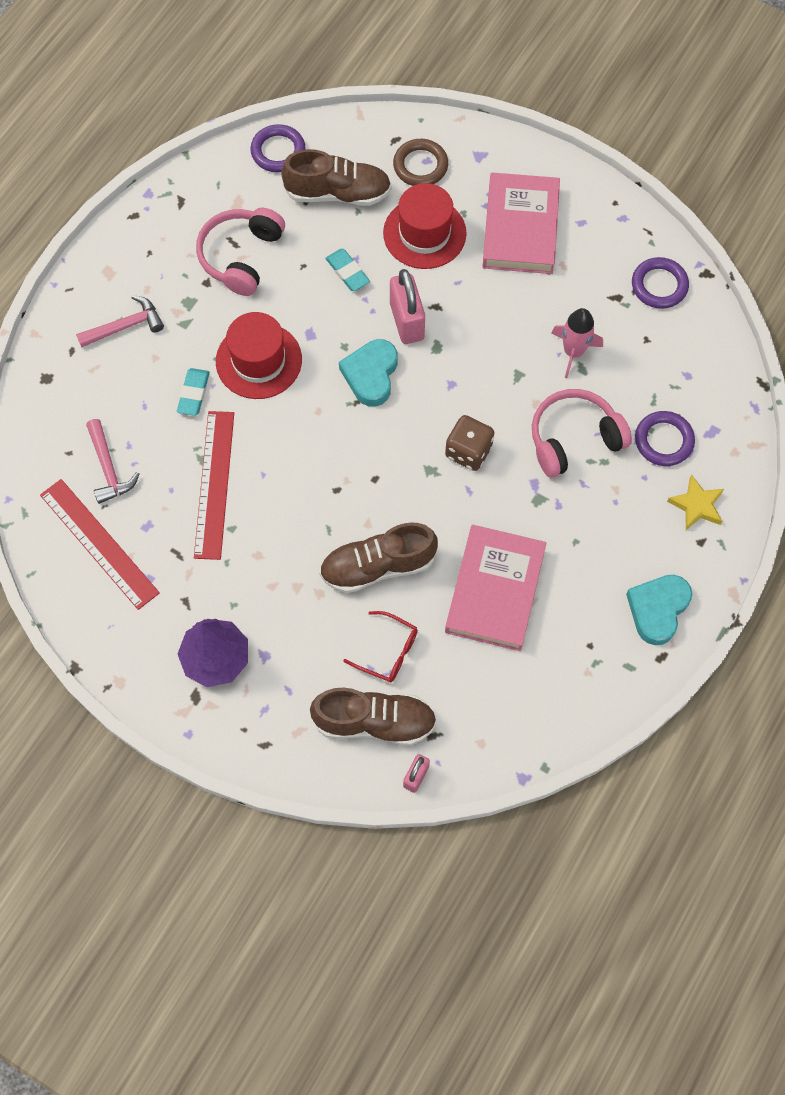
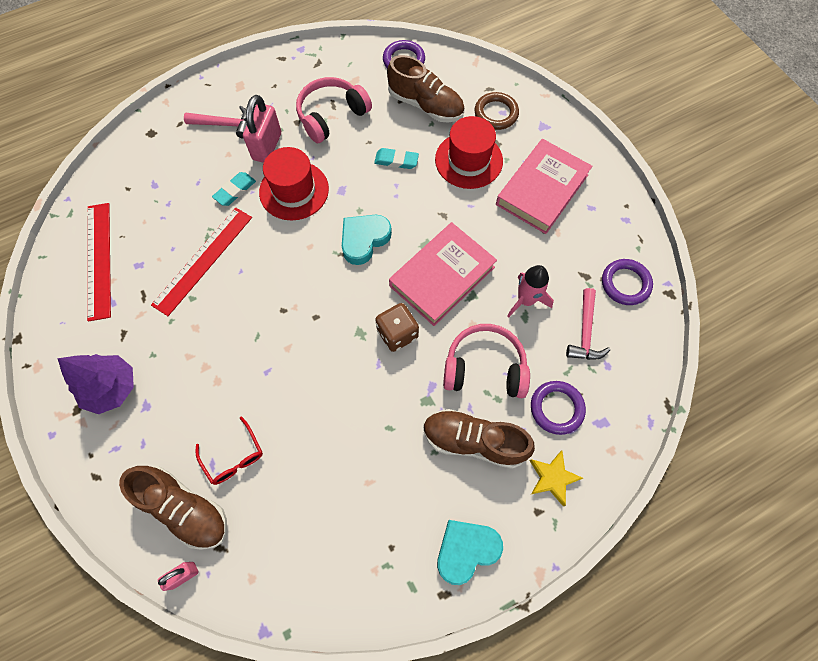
camera: 30 degrees right, 0 degrees up
(109, 468) = (144, 212): pink hammer -> pink hammer (585, 332)
(347, 272) = (396, 161): turquoise eraser -> turquoise eraser turned 75 degrees counterclockwise
(378, 566) = (272, 384): brown shoe -> brown shoe (473, 441)
(406, 321) = (415, 215): pink padlock -> pink padlock (267, 146)
(495, 590) = (346, 455): pink book -> pink book (442, 276)

